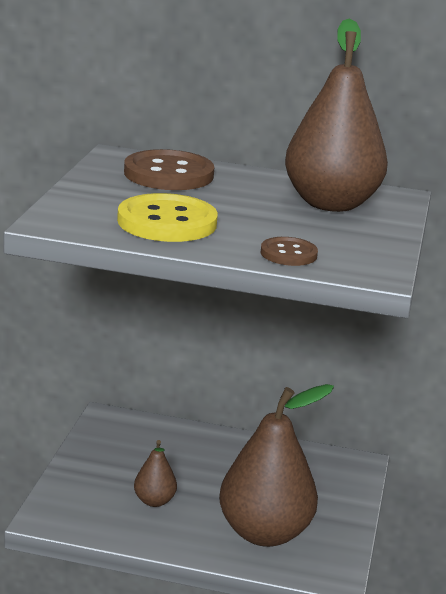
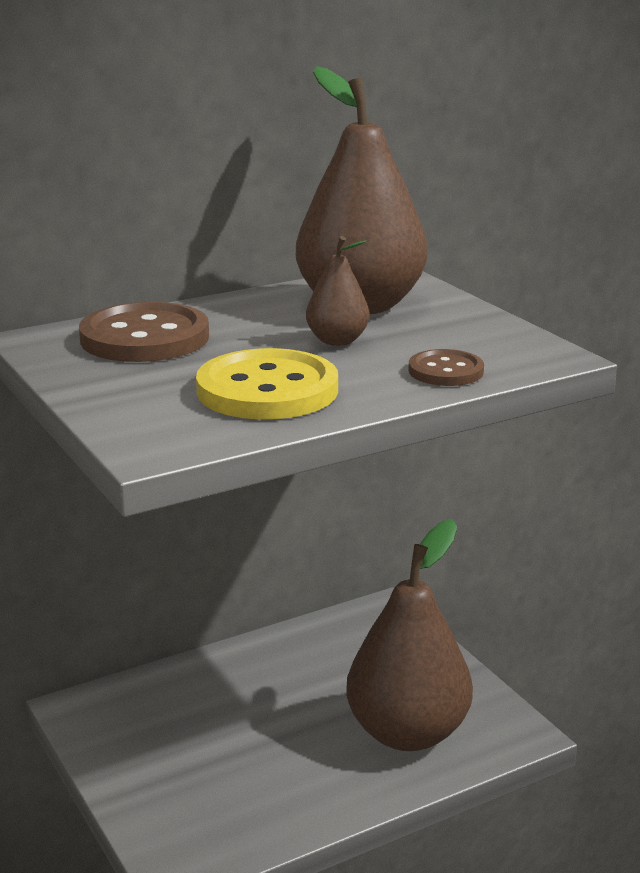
camera: 40 degrees left, 0 degrees up
(154, 501) = (261, 769): brown pear -> brown pear (337, 341)

